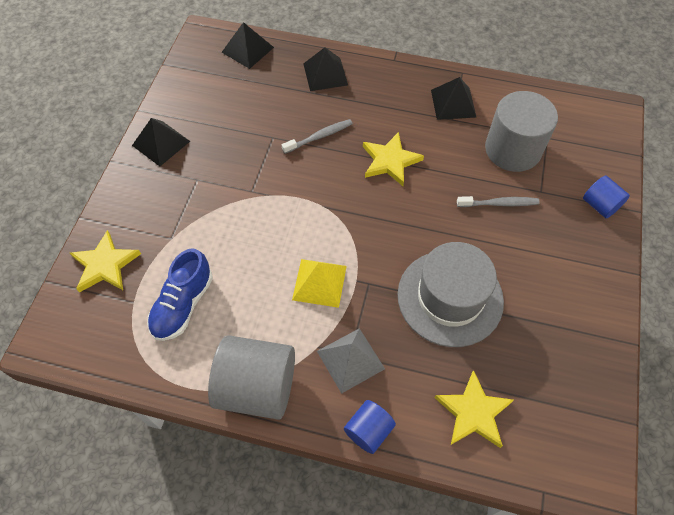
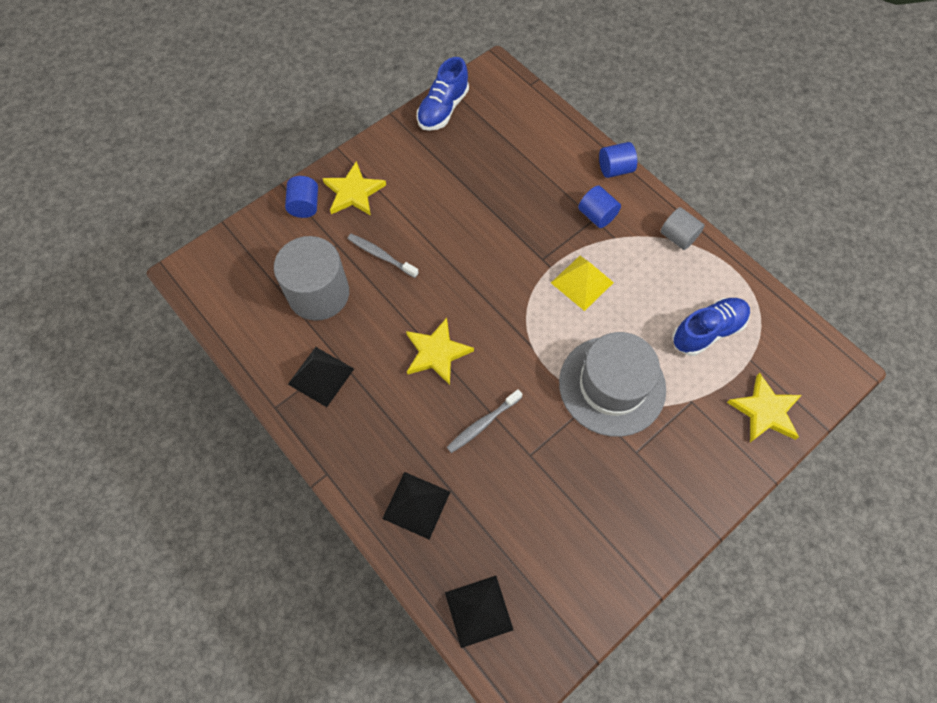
camera: 145 degrees left, 5 degrees up
(161, 143) = (653, 526): black pyramid -> none
(257, 387) = (678, 237): grey cylinder -> grey cylinder, size x0.52
(319, 137) = (483, 424): grey toothbrush -> grey toothbrush turned 45 degrees counterclockwise
(350, 360) = (596, 215): grey pyramid -> blue cylinder
(450, 297) = (489, 212): grey hat -> grey hat (612, 385)
(473, 412) = (536, 140): yellow star -> yellow star (354, 192)
(596, 386) = (443, 109): none -> blue shoe

